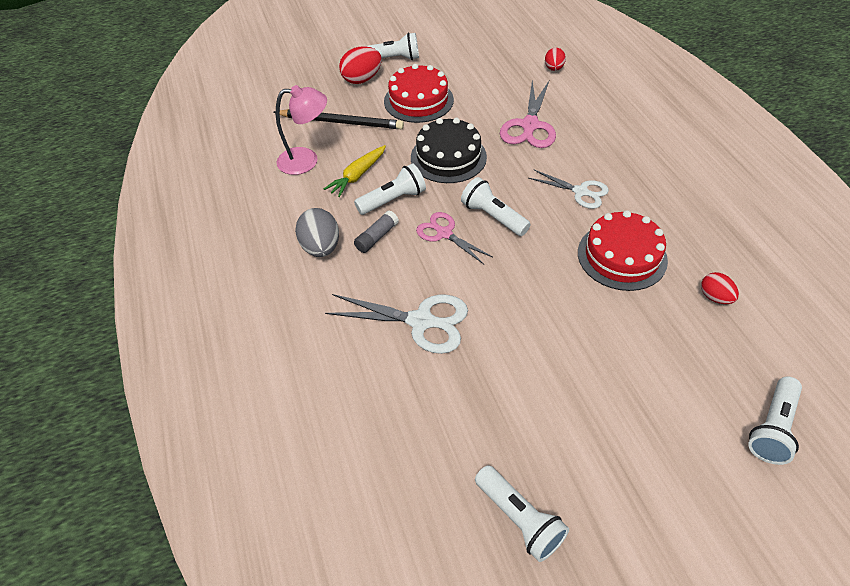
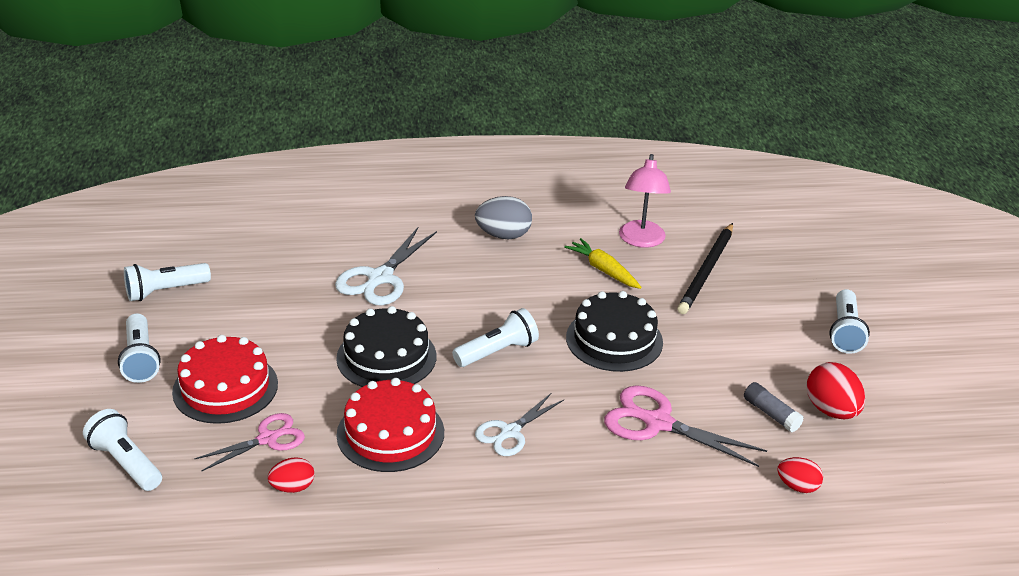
camera: 100 degrees right, 15 degrees down
(362, 79) = (797, 298): red egg -> red egg (831, 410)
(376, 237) = (502, 269): grey glue stick -> grey glue stick (771, 414)
(393, 200) = (554, 287): white flashlight -> white flashlight (140, 359)
(418, 100) = (738, 337): red cake -> red cake (225, 387)
(444, 233) = (487, 312): pink scissors -> pink scissors (268, 439)
(534, 284) = (386, 357): none -> black cake

